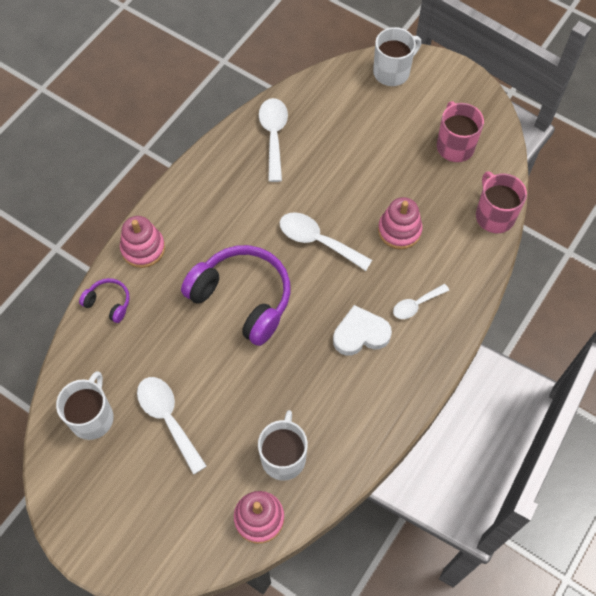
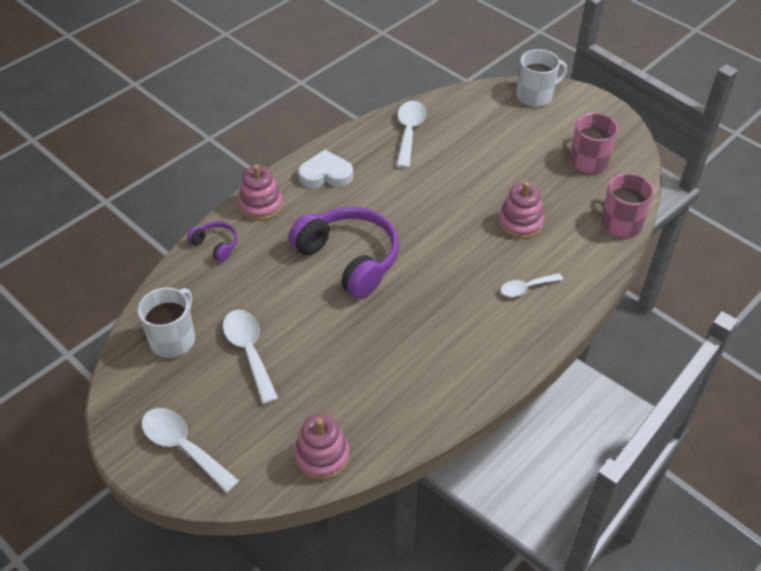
camera: 10 degrees right, 15 degrees down
(283, 457) = (360, 403): white mug -> none
(317, 241) = (435, 221): white spoon -> white spoon (183, 447)
(360, 334) = (463, 305): white heart -> white heart (326, 174)

